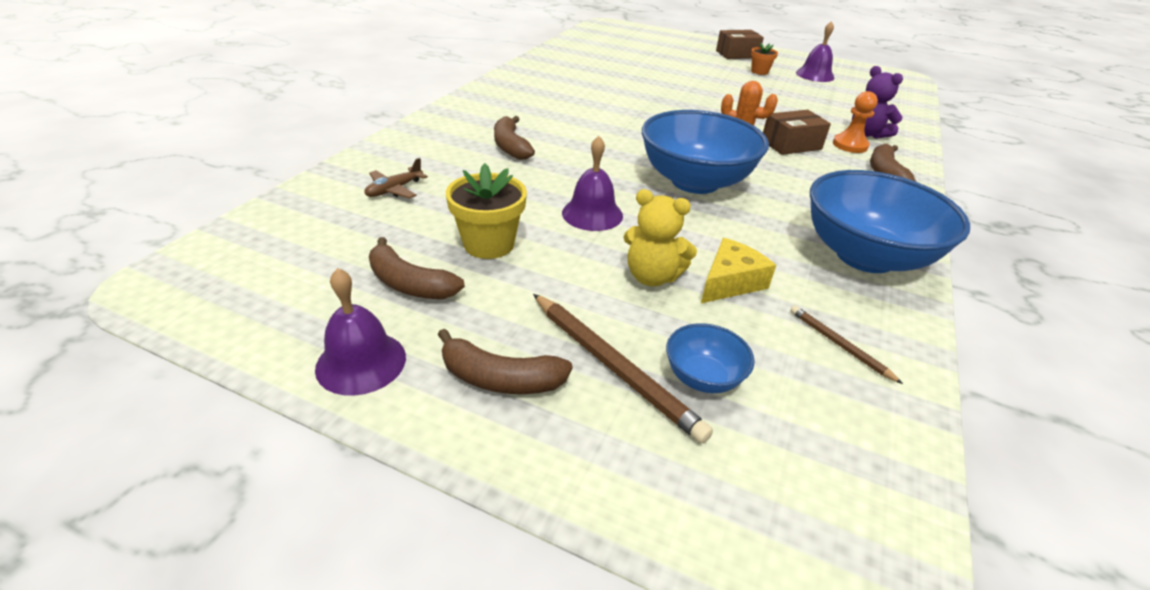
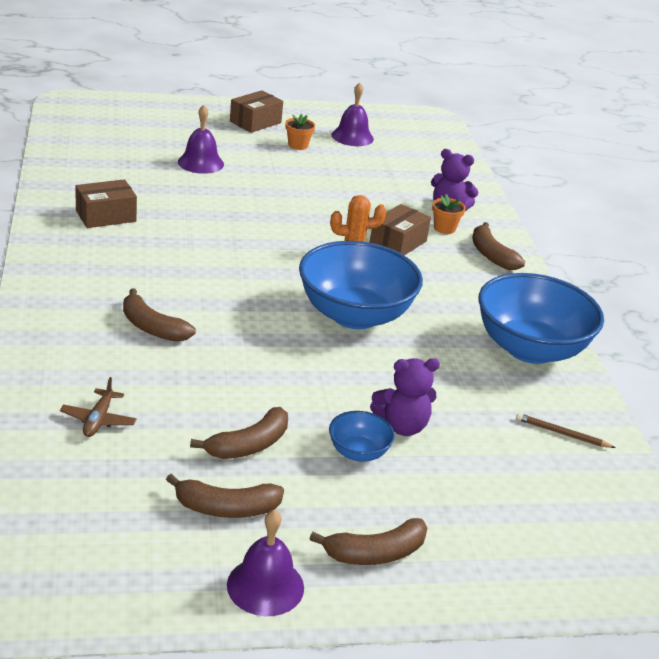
camera: 35 degrees left, 5 degrees down
(489, 244) = (249, 445): yellow flower pot -> brown banana
(558, 80) = (106, 216): none -> brown box
(592, 214) = (302, 382): purple bell -> purple bell (200, 163)
(613, 366) = (439, 511): brown pencil -> none
(652, 276) = (401, 426): yellow teddy bear -> purple teddy bear
(703, 377) = (500, 494): blue bowl -> blue bowl (358, 452)
(730, 282) = (459, 409): yellow cheese -> none
(850, 145) = (444, 228): orange pawn -> orange flower pot

